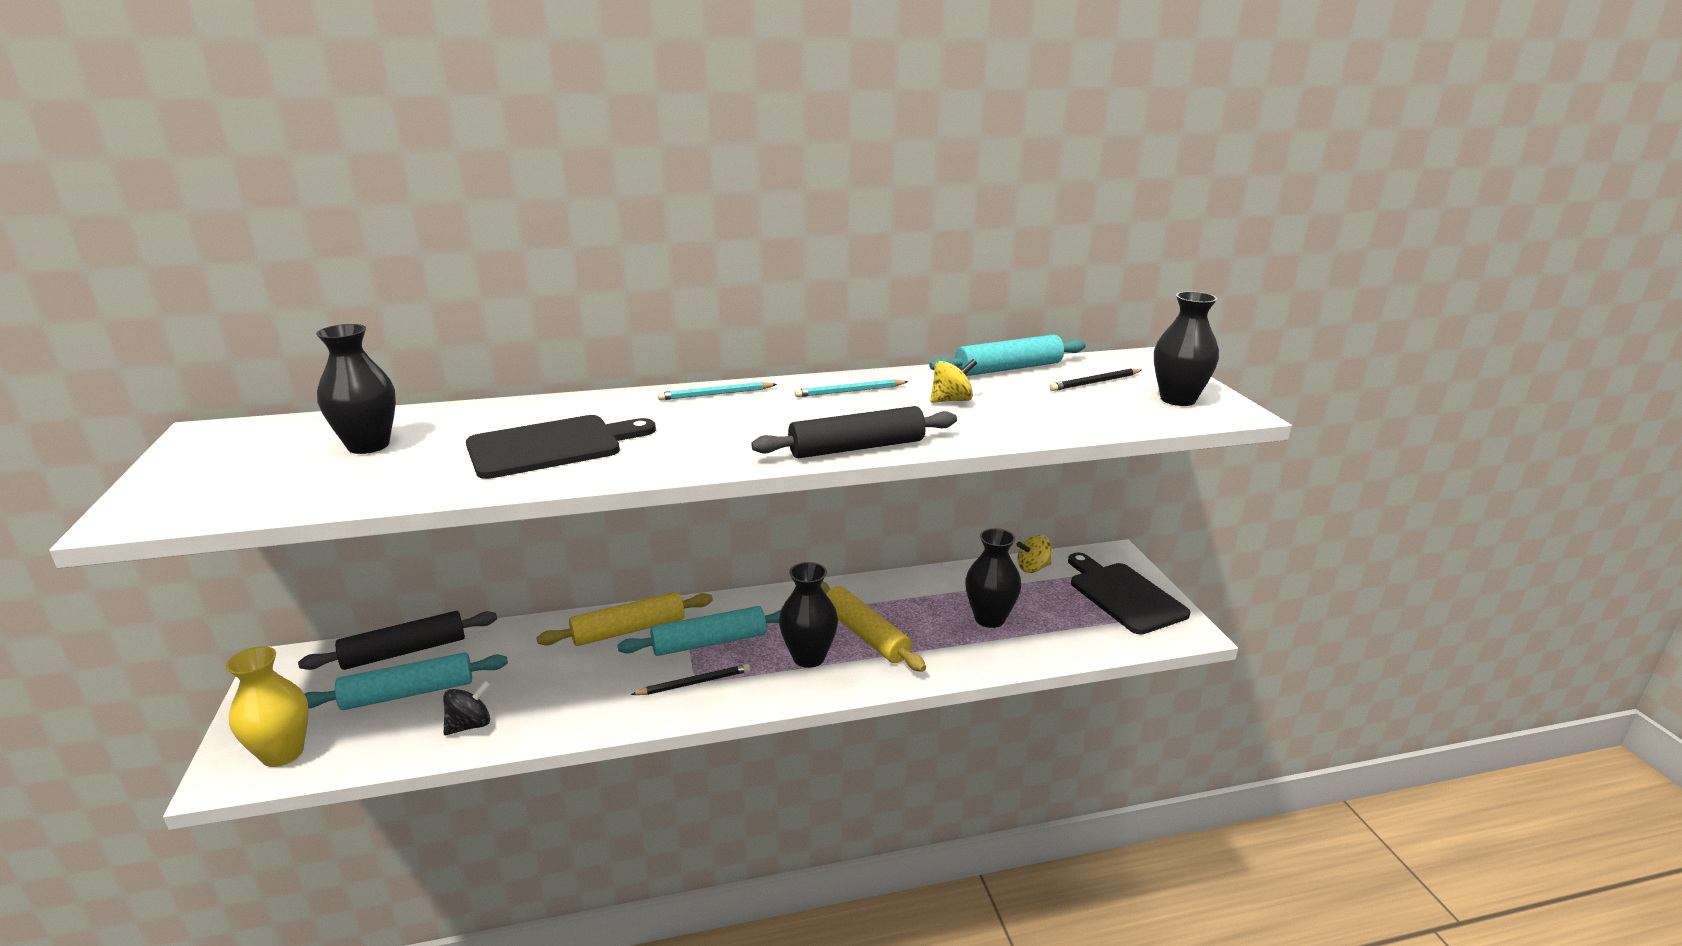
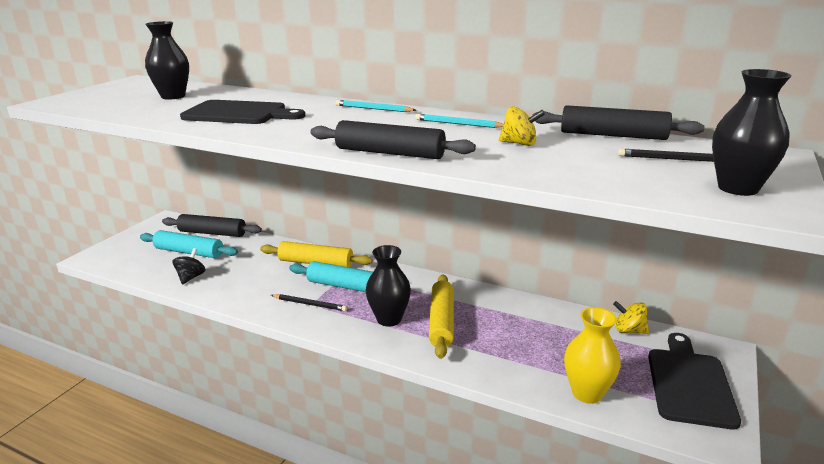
camera: 40 degrees right, 0 degrees up
(282, 753) = (117, 257): yellow vase -> yellow vase (587, 393)
(469, 725) = (191, 277): black spinning top -> black spinning top turned 75 degrees counterclockwise
(989, 618) = (544, 350): black vase -> none
(1008, 369) = (613, 135): turquoise rolling pin -> black rolling pin

